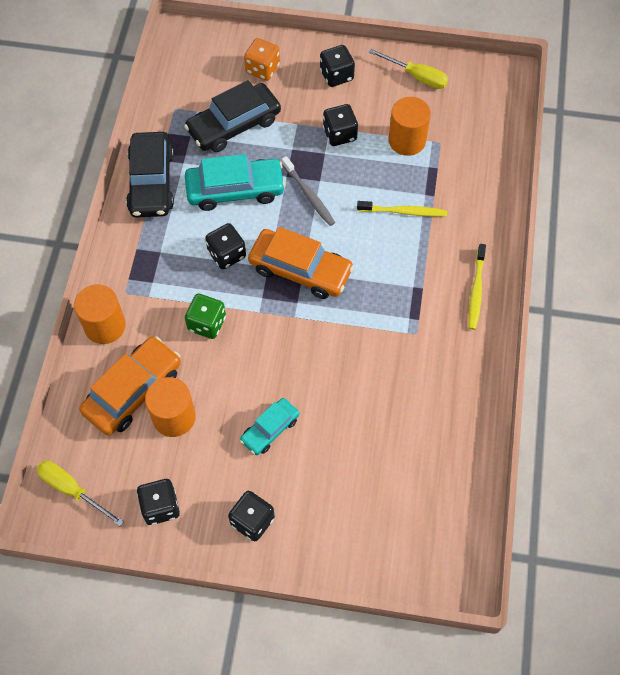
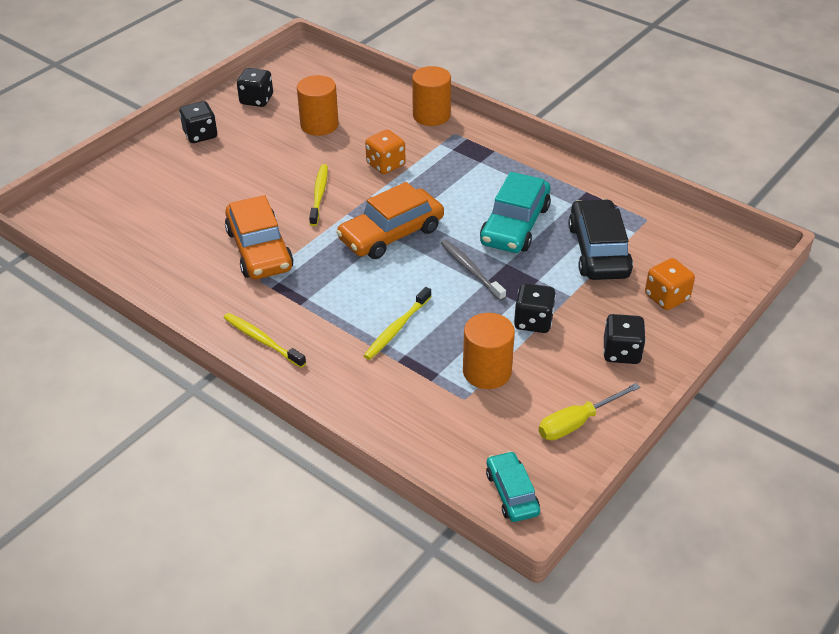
camera: 120 degrees right, 20 degrees down
(72, 490) = (310, 69): yellow screwdriver -> none
(133, 391) = (360, 113): orange car -> orange car (259, 250)
(151, 182) = (562, 178): black car -> none
(207, 323) = (385, 165): green dice -> orange dice
(227, 254) = (445, 197): black dice -> none
(270, 429) = (260, 166): turquoise car -> turquoise car (512, 493)
(282, 353) = (319, 194): none -> yellow toothbrush
(309, 195) = (470, 270): grey toothbrush -> grey toothbrush turned 60 degrees clockwise

